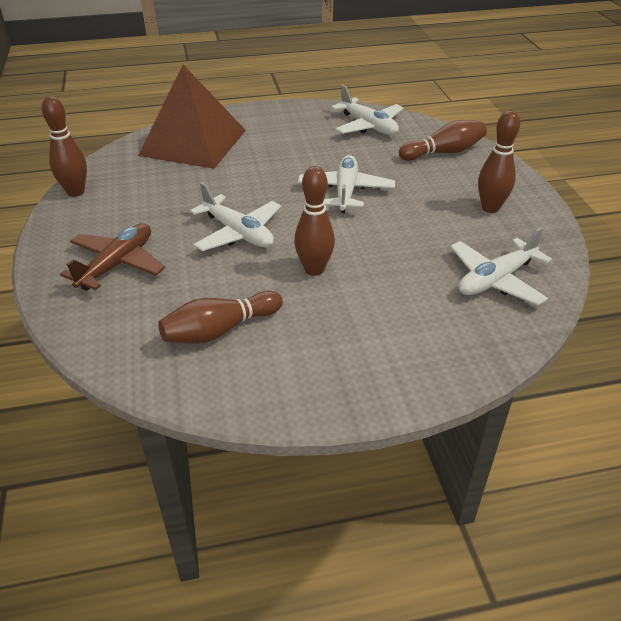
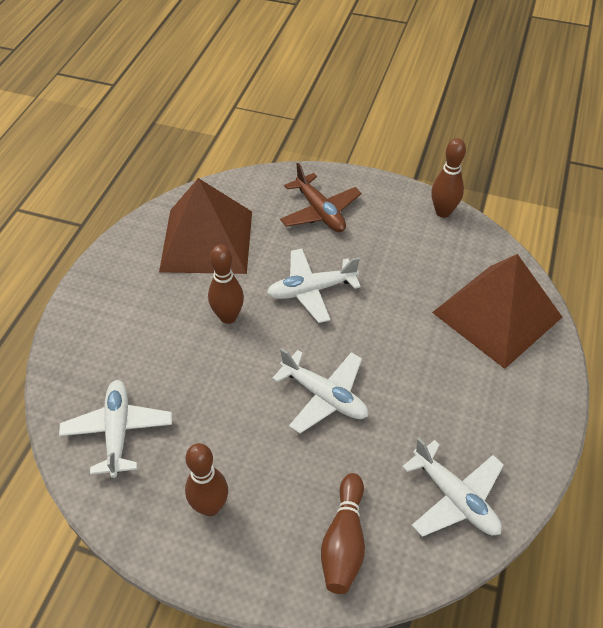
camera: 120 degrees right, 10 degrees up
(220, 330) = (207, 241): brown bowling pin -> brown pyramid
(368, 126) = (455, 498): white plane -> white plane turned 120 degrees counterclockwise

